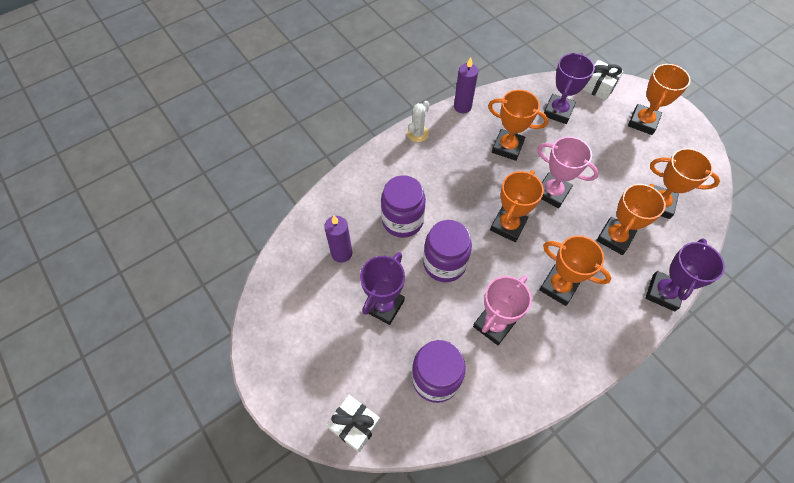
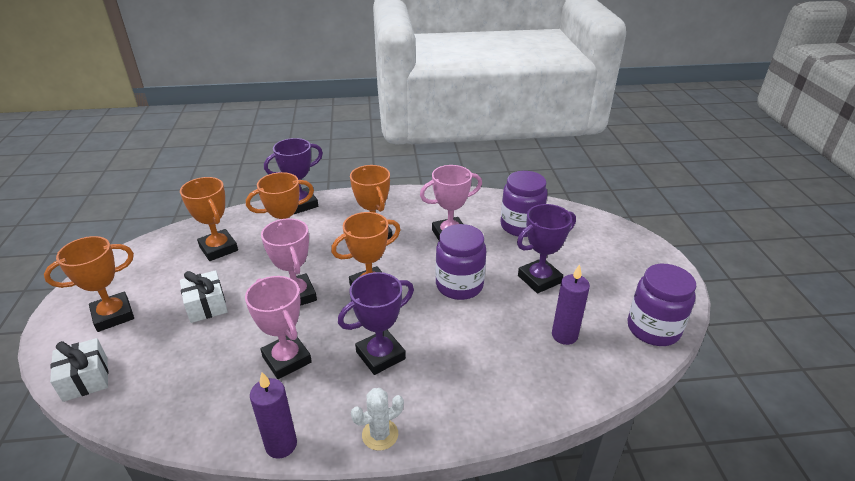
camera: 150 degrees left, 25 degrees down
(354, 425) = (599, 226): white gift -> white gift (206, 306)
(402, 220) = (476, 337): purple jar -> purple jar (653, 329)
(507, 147) = (287, 359): orange trophy -> pink trophy
(558, 111) = (176, 372): purple trophy -> purple trophy (380, 355)

